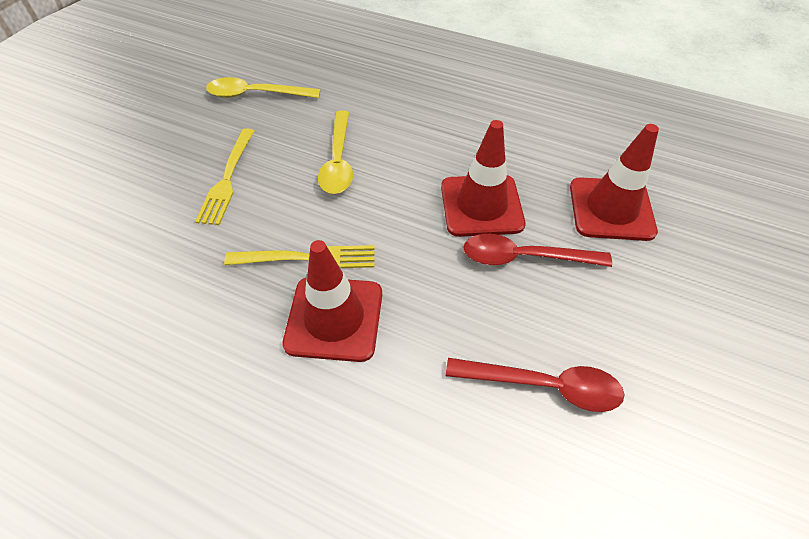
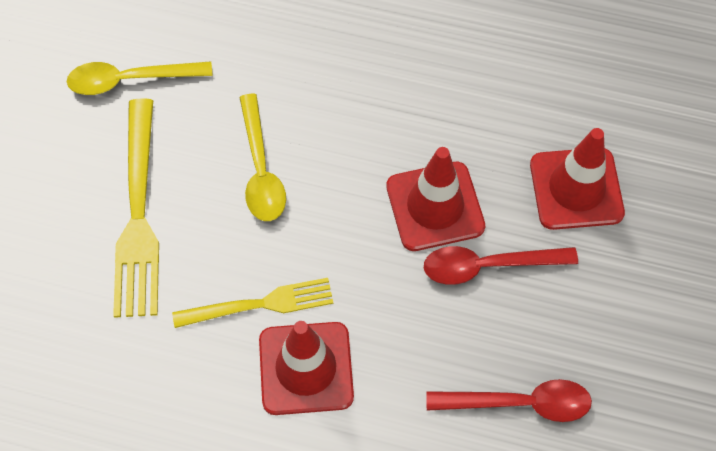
camera: 10 degrees left, 10 degrees up
(227, 179) = (138, 216): yellow fork -> yellow fork, size x1.56

